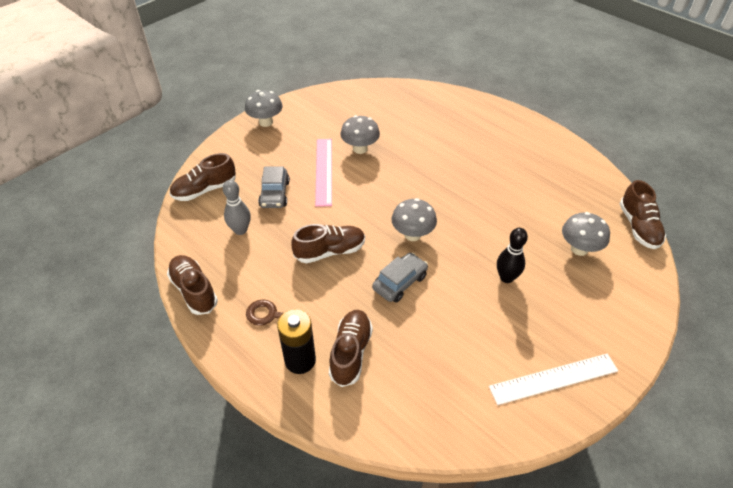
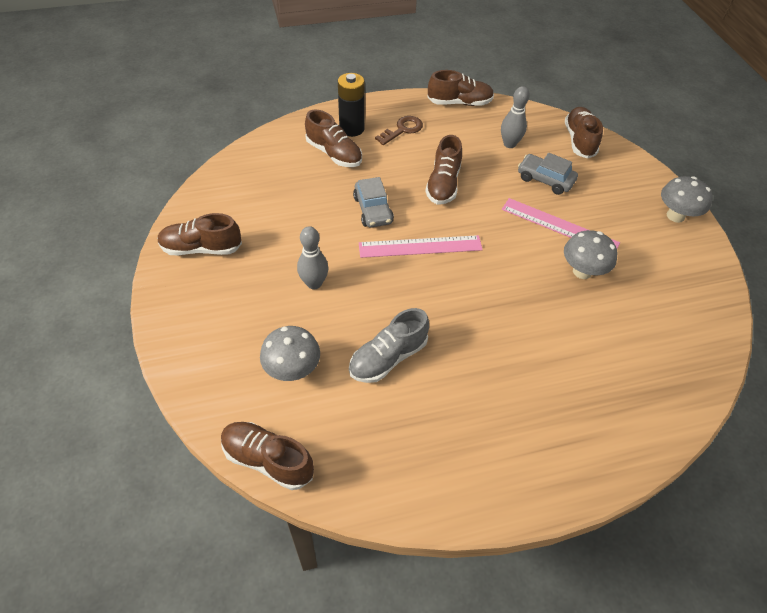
camera: 120 degrees right, 5 degrees up
(412, 235) = (420, 246): grey mushroom -> pink ruler
(506, 277) = (314, 283): black bowling pin -> grey bowling pin
(519, 208) = (388, 357): none -> grey shoe
(553, 379) = (201, 248): white ruler -> brown shoe

